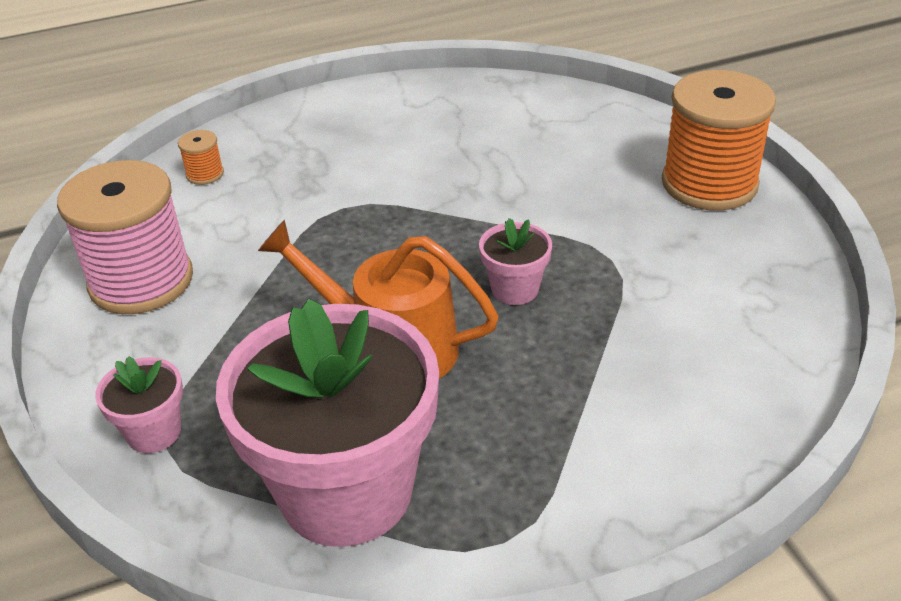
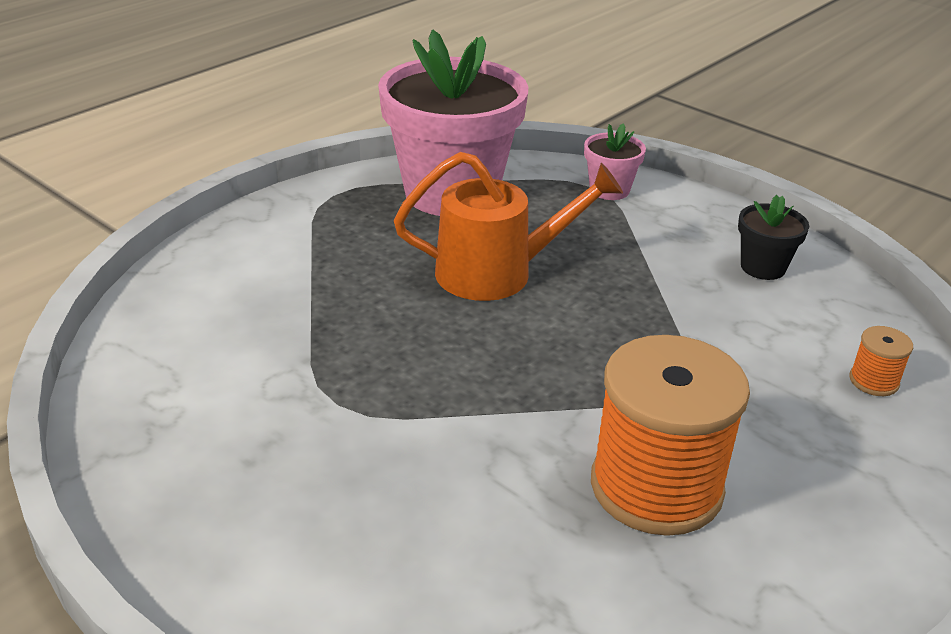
camera: 150 degrees right, 5 degrees down
(141, 281) = (763, 267): pink spool -> black flower pot
(515, 289) = (423, 344): pink flower pot -> none
(709, 184) = (240, 554): orange spool -> orange spool (656, 487)

